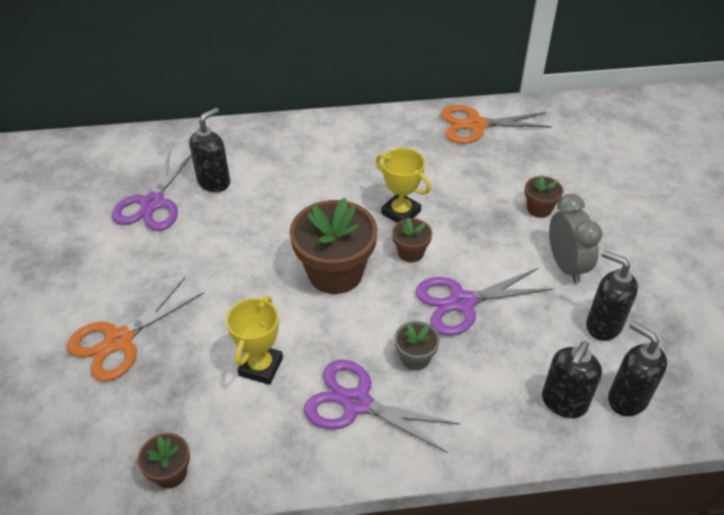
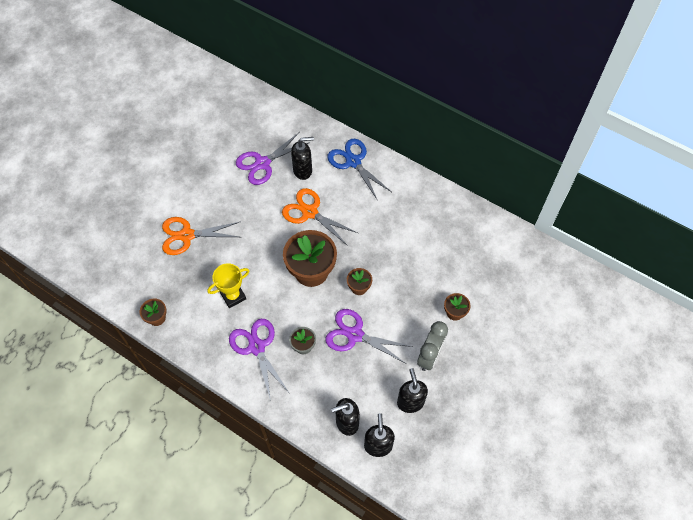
camera: 40 degrees right, 15 degrees up
(268, 142) = (353, 162): none -> blue scissors
(401, 212) = (378, 259): yellow trophy -> none
(476, 125) = (481, 231): orange scissors -> orange scissors (310, 212)

